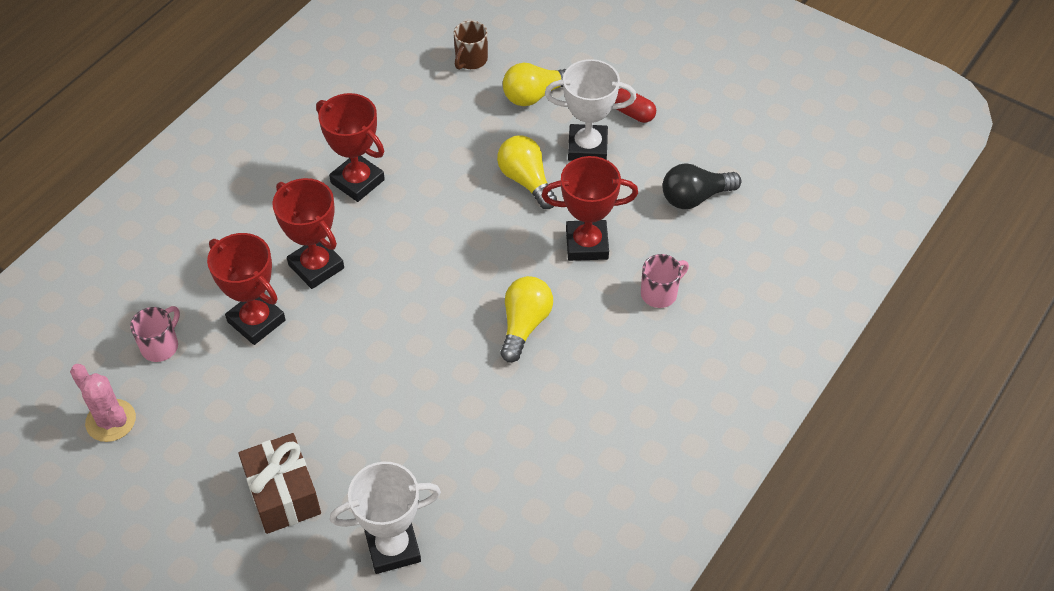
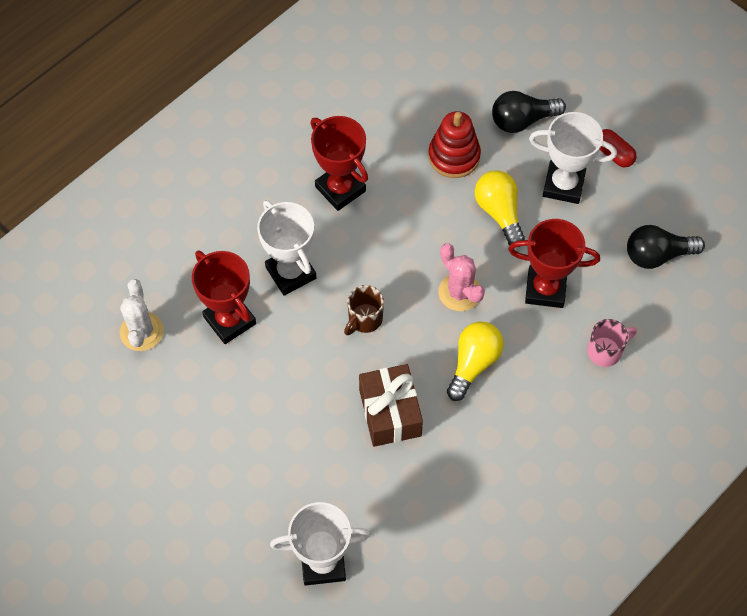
camera: 10 degrees right, 10 degrees up
(111, 421) = (90, 399): pink cactus -> pink cactus (459, 292)
(161, 346) = (141, 331): pink mug -> white cactus
(283, 494) = (233, 495): brown gift -> brown gift (390, 413)
(316, 266) = (291, 273): red trophy -> white trophy
(470, 60) = (466, 72): brown mug -> brown mug (364, 319)
(471, 136) = (454, 156): none -> red stacking toy
(535, 95) = (522, 120): yellow light bulb -> black light bulb

